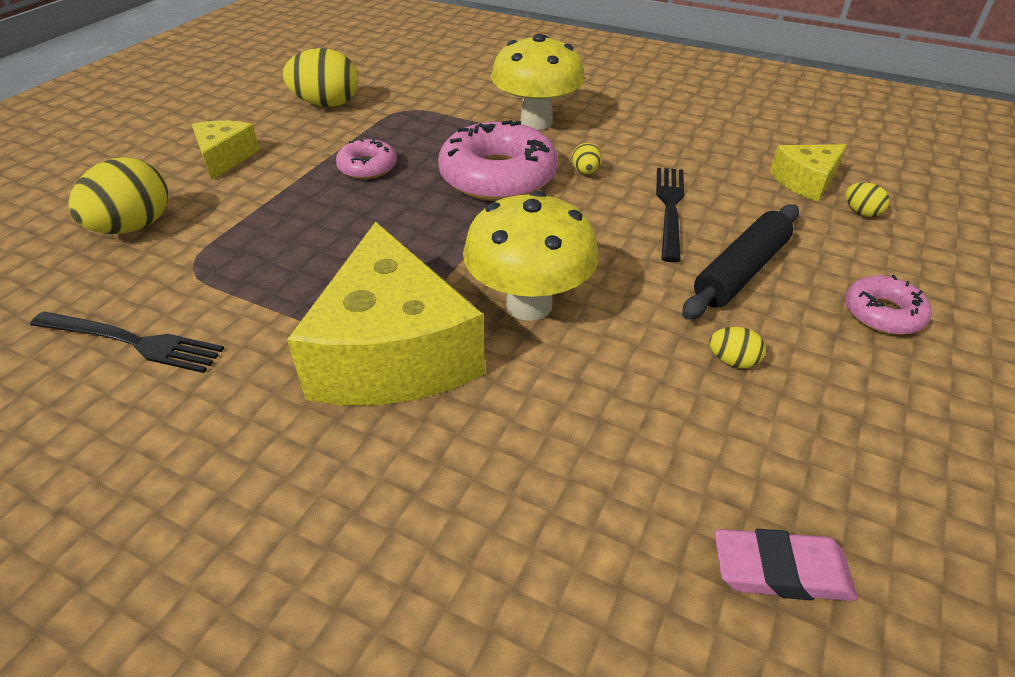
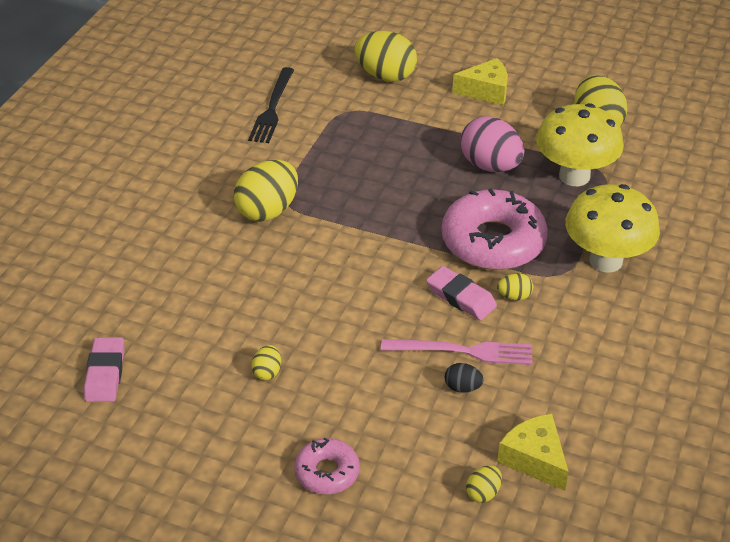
camera: 85 degrees right, 0 degrees up
(367, 167) = (490, 166): pink donut -> pink egg
(393, 353) = (268, 211): yellow cheese -> yellow egg
(529, 305) = (320, 268): yellow mushroom -> yellow mushroom (574, 176)
(586, 203) = (461, 297): none -> pink eraser
(670, 208) = (463, 351): black fork -> pink fork
(723, 213) = (462, 387): none -> black egg
(741, 272) = (373, 389): black rolling pin -> none

